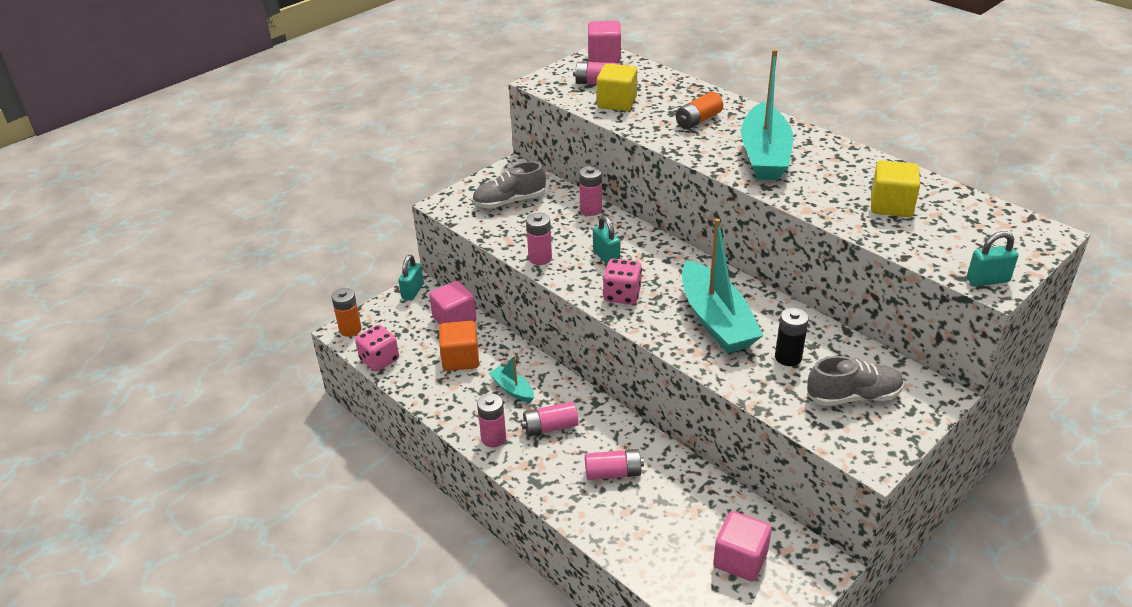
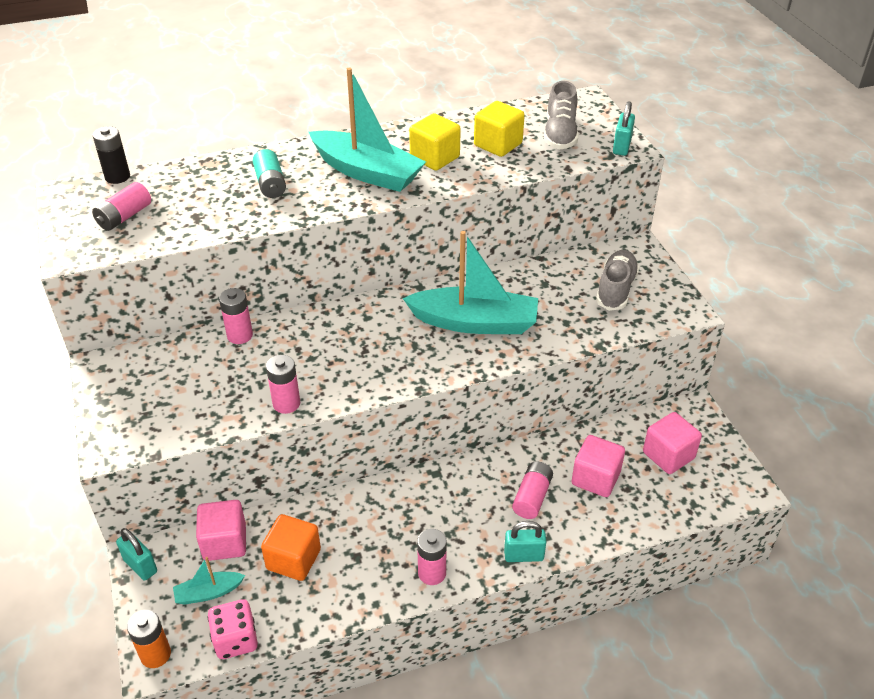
camera: 65 degrees left, 5 degrees up
(509, 202) = (163, 391): grey shoe -> grey shoe (560, 134)
(512, 389) = (372, 531): turquoise boat -> turquoise boat (208, 592)
(550, 427) = (446, 521): pink battery -> none
(604, 56) = (75, 193): pink cube -> pink cube (595, 478)
(606, 257) = (327, 355): turquoise padlock -> turquoise padlock (523, 555)
(617, 102) = (179, 219): yellow cube -> yellow cube (435, 158)
(622, 295) = (394, 367): pink dice -> none
(698, 120) = (270, 184): orange battery -> turquoise battery
(788, 357) = (550, 302): black battery -> black battery (117, 177)

